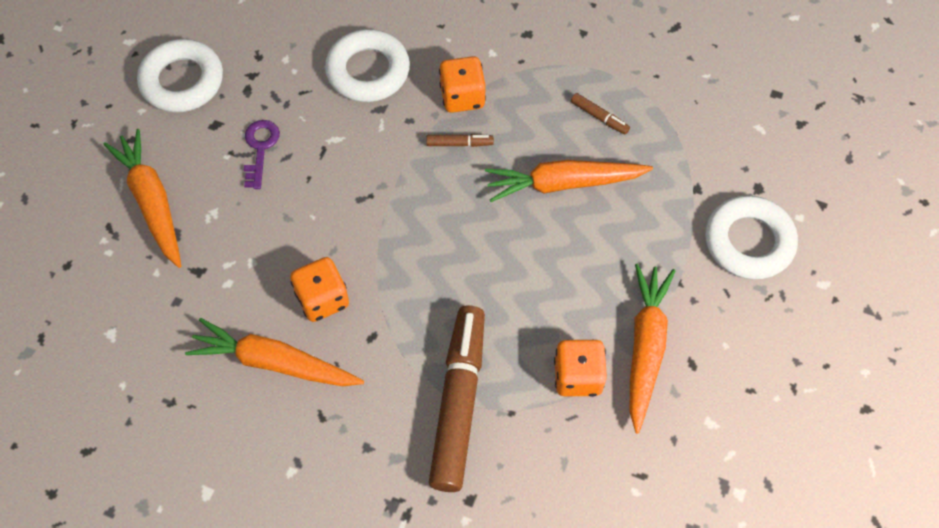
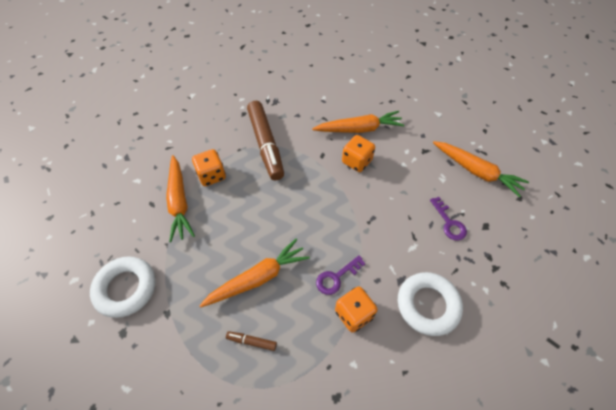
camera: 155 degrees right, 5 degrees down
(182, 81) = (529, 244): white ring -> none
(459, 144) = (336, 277): brown marker -> purple key

